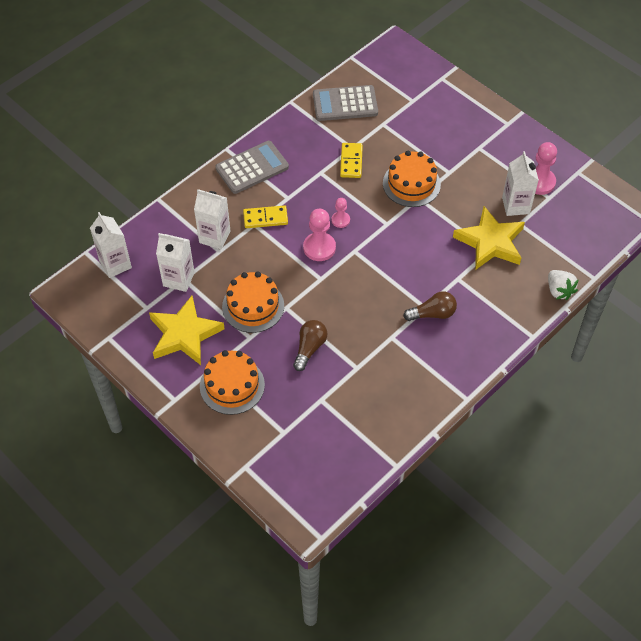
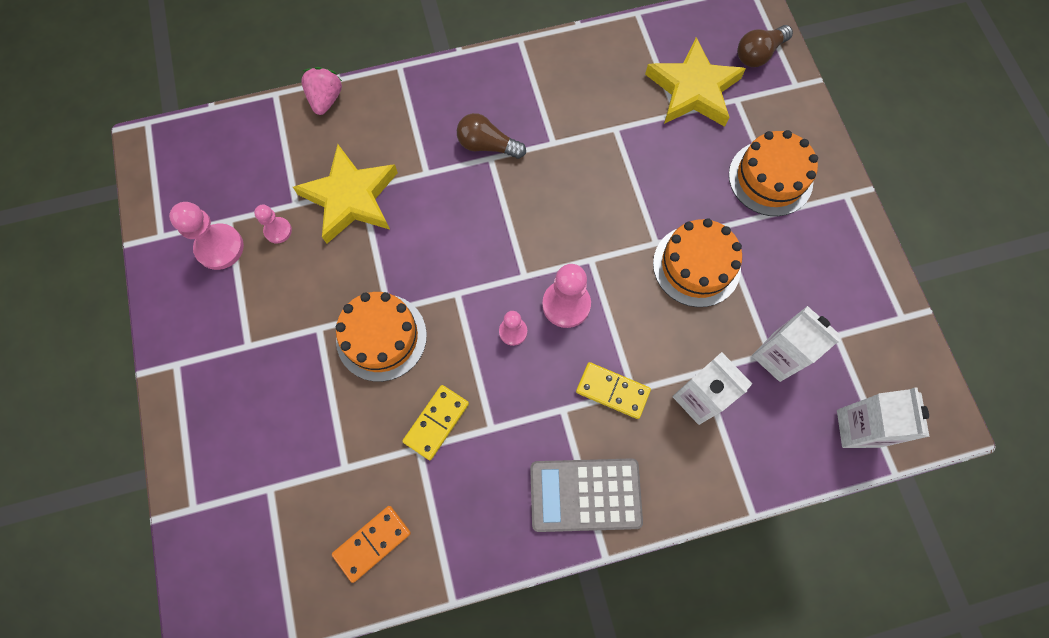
camera: 150 degrees left, 15 degrees up
(184, 334) = (801, 271): yellow star -> yellow star (693, 89)
(309, 348) = (656, 177): brown light bulb -> brown light bulb (758, 54)
(345, 104) = (372, 543): grey calculator -> orange domino
(515, 205) = (278, 231): white carton -> pink pawn
(559, 291) = (326, 99): white strawberry -> pink strawberry

